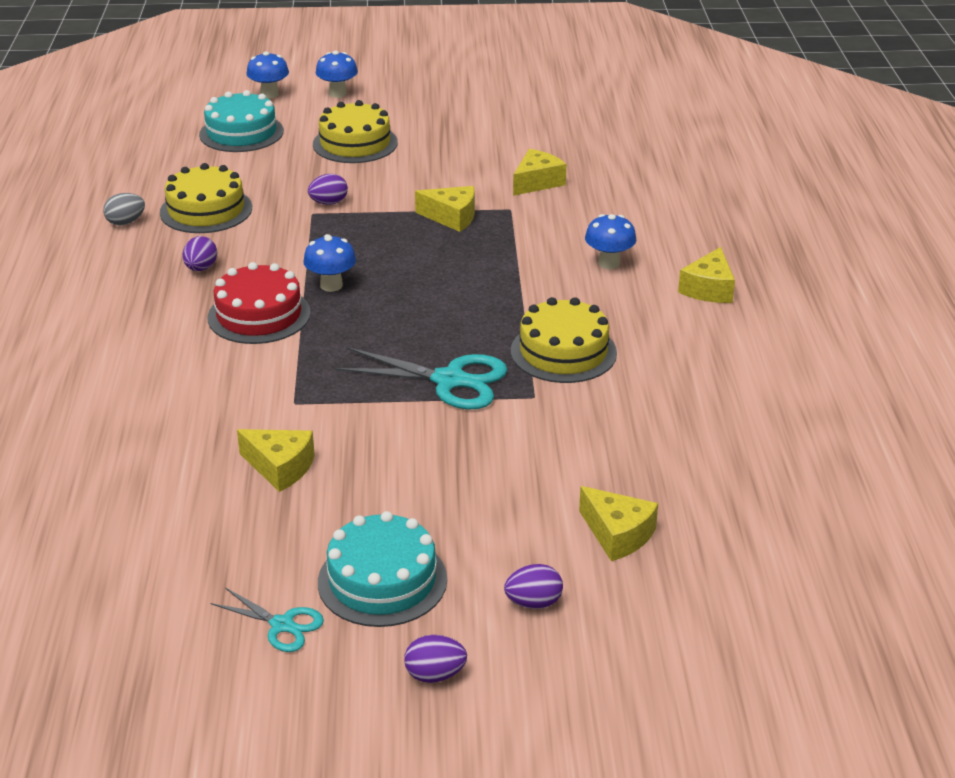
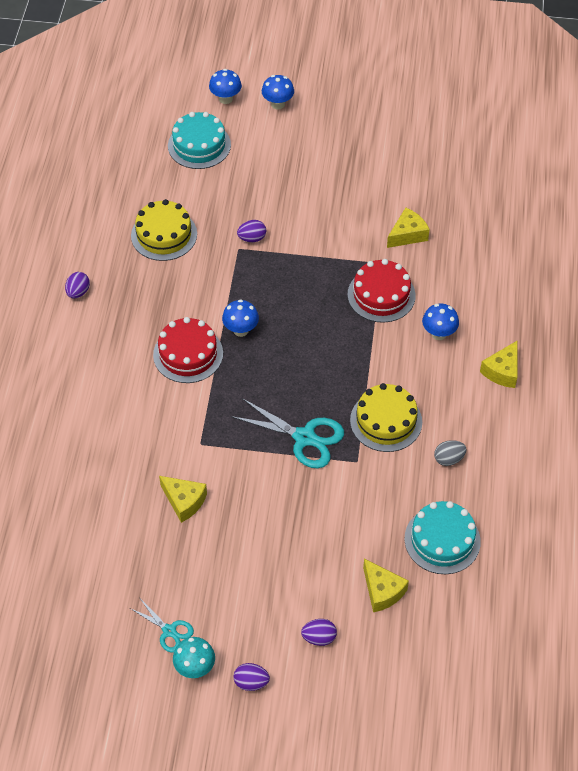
camera: 10 degrees right, 20 degrees up
(126, 222) = (106, 241): grey egg -> grey egg (449, 459)
(201, 268) = (154, 299): purple egg -> purple egg (78, 292)
(334, 668) = (195, 668): none -> turquoise mushroom
(355, 143) = (281, 169): yellow cake -> none
(382, 580) = (232, 606): turquoise cake -> turquoise cake (442, 540)
(452, 217) = (337, 267): yellow cheese -> none
(519, 236) = (381, 295): none -> red cake

